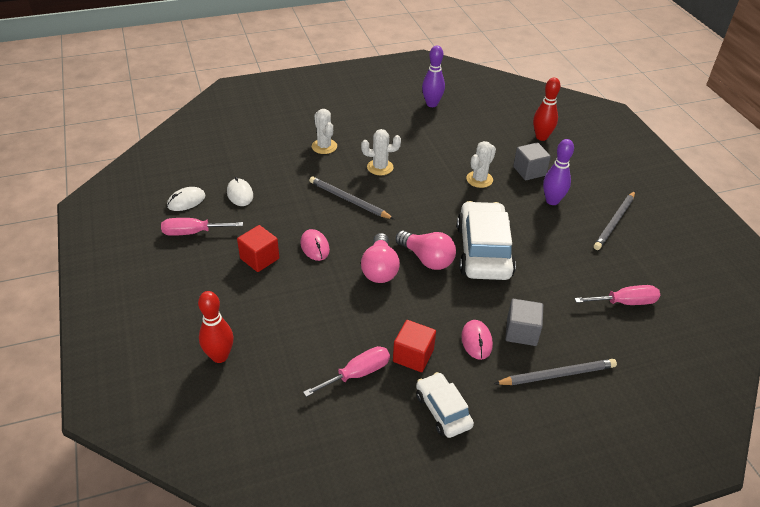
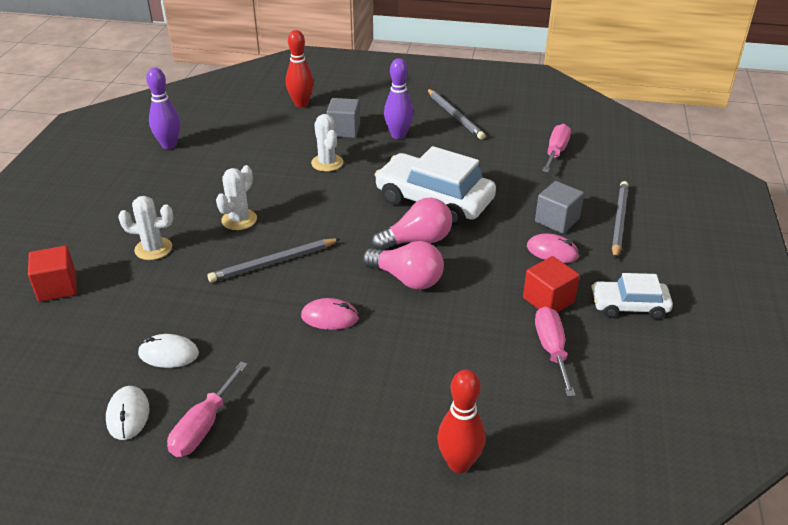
camera: 60 degrees left, 5 degrees down
(259, 258) = (311, 373): red cube -> red cube (57, 287)

